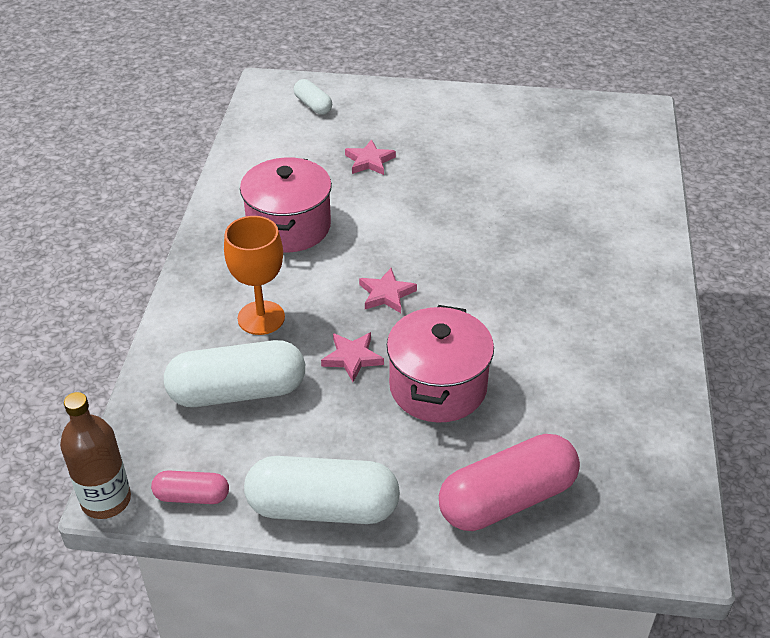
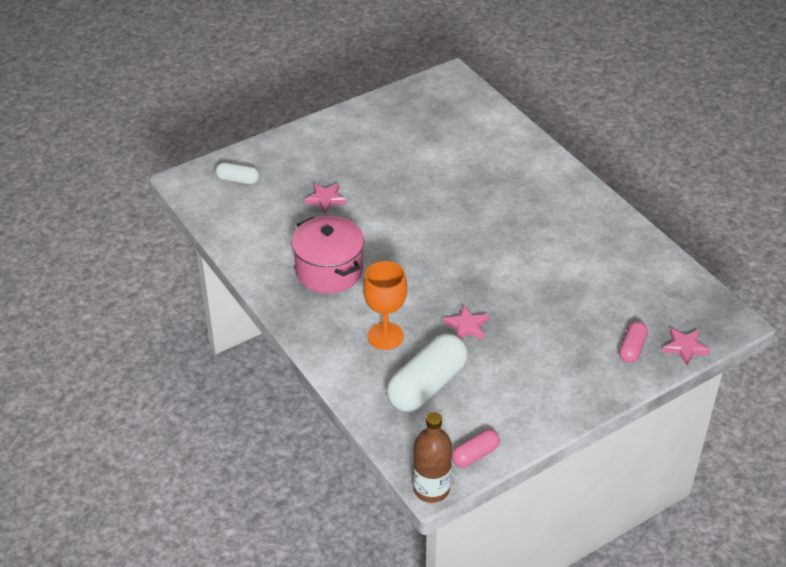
camera: 40 degrees left, 0 degrees up
(323, 508) = (549, 414): white capsule -> none
(386, 294) = (440, 278): pink star -> pink star (685, 347)
(438, 387) = (531, 313): pink pot -> none
(507, 499) = (632, 349): pink capsule -> pink capsule, size x0.51

